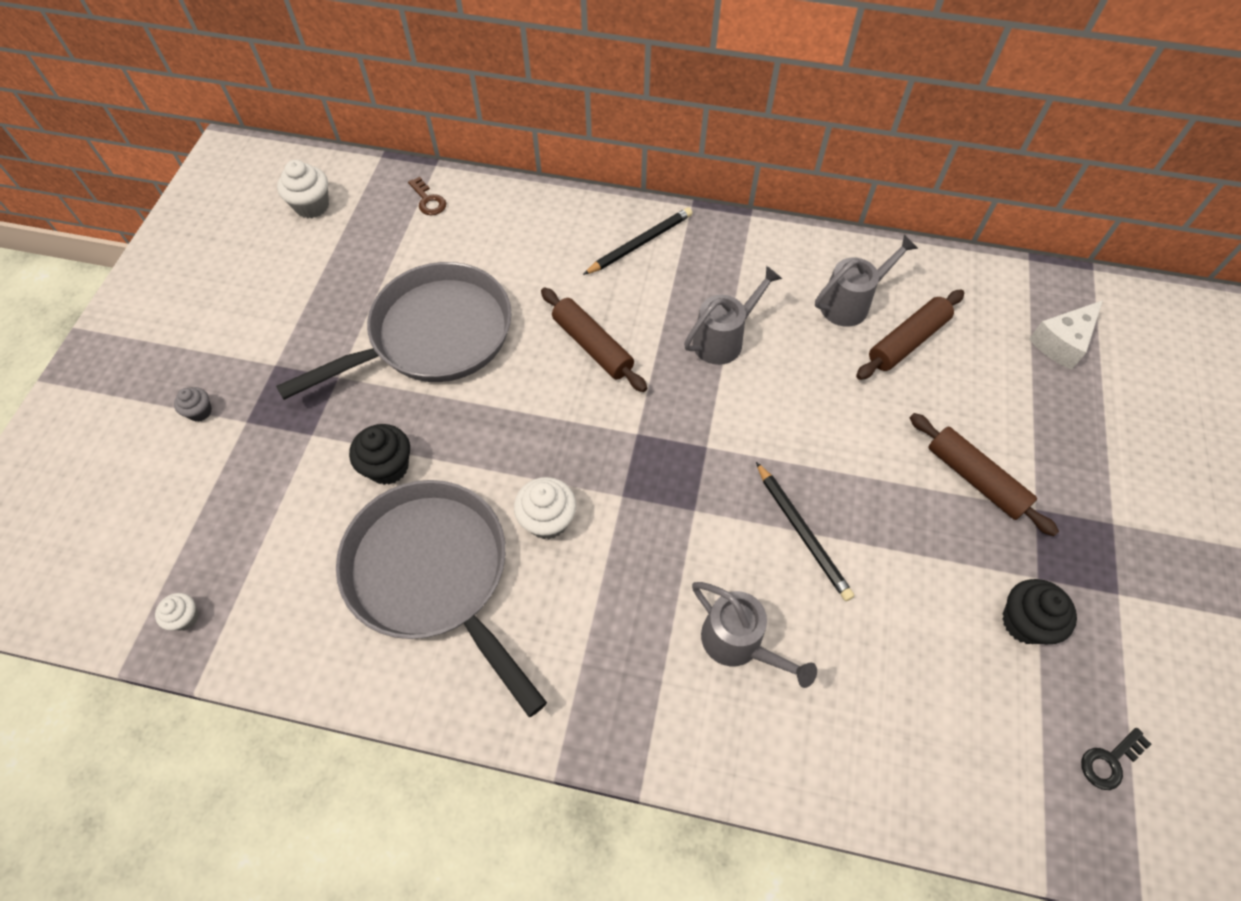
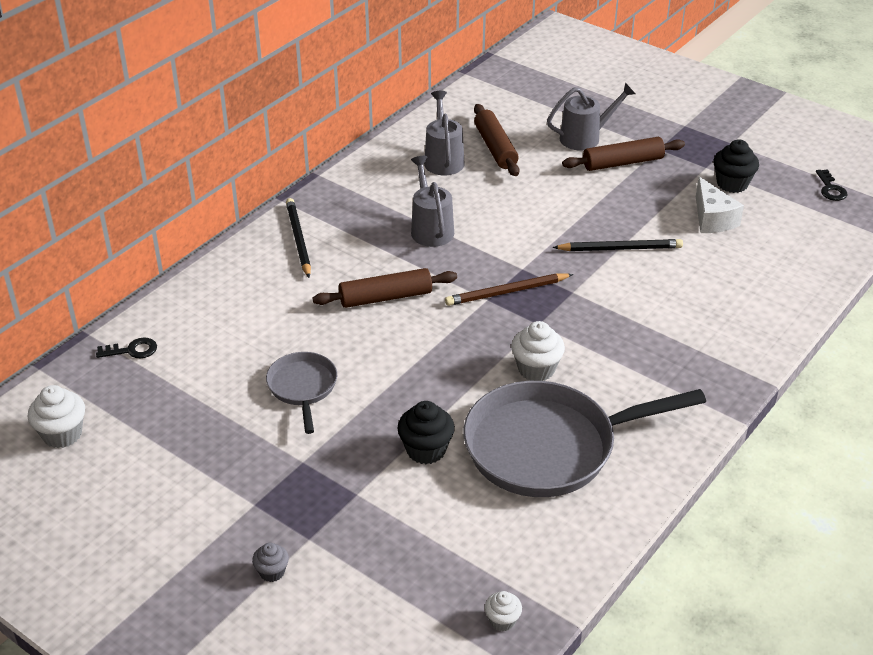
camera: 65 degrees left, 20 degrees down
(428, 200) = (132, 350): brown key -> black key
(433, 336) = (303, 388): grey pan -> grey pan, size x0.50
(658, 447) = (507, 292): none -> brown pencil
(739, 644) = (689, 305): grey watering can -> grey watering can (586, 138)
(1061, 342) = (542, 89): white cheese -> white cheese (712, 219)

